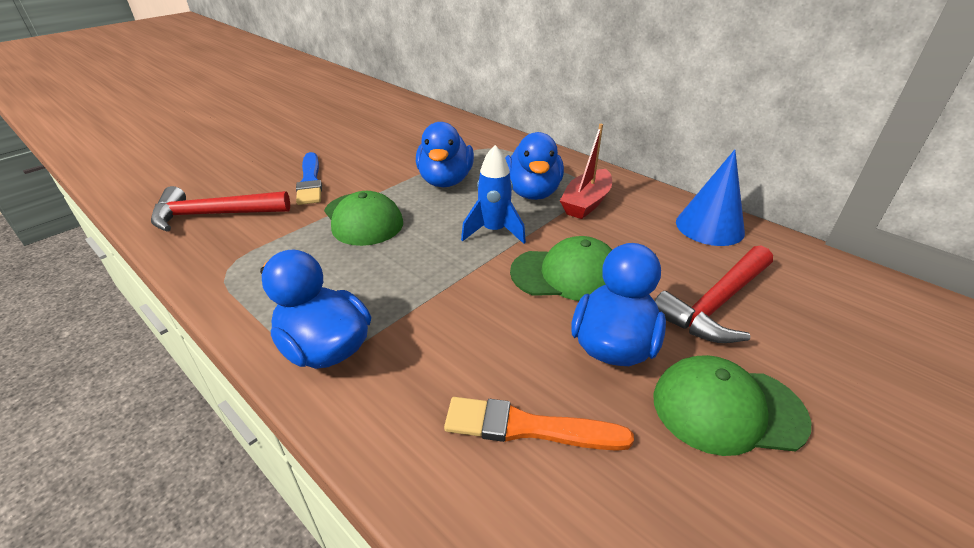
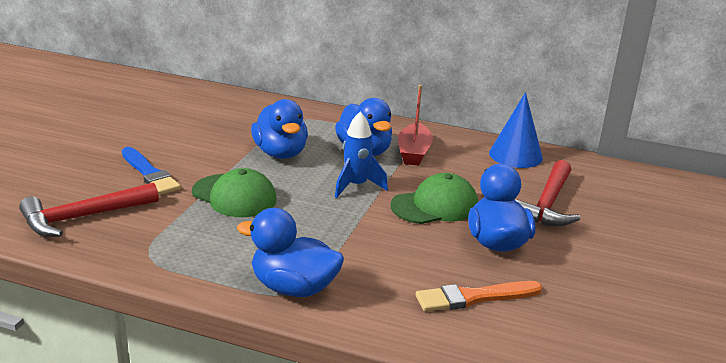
camera: 25 degrees left, 10 degrees down
(727, 409) = (584, 260): green cap -> none

